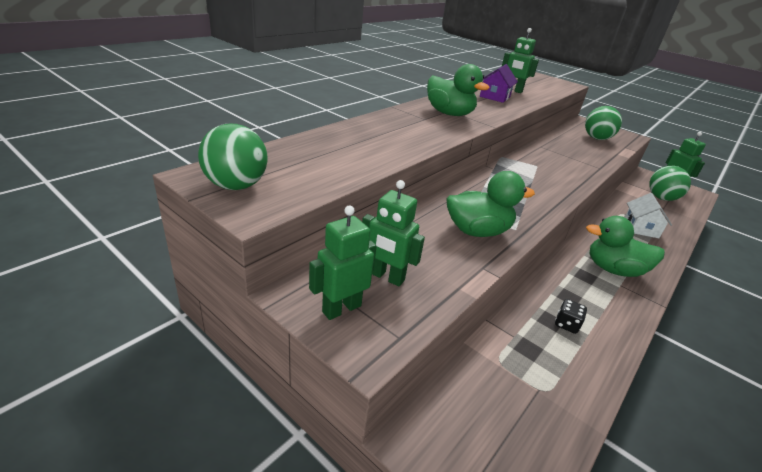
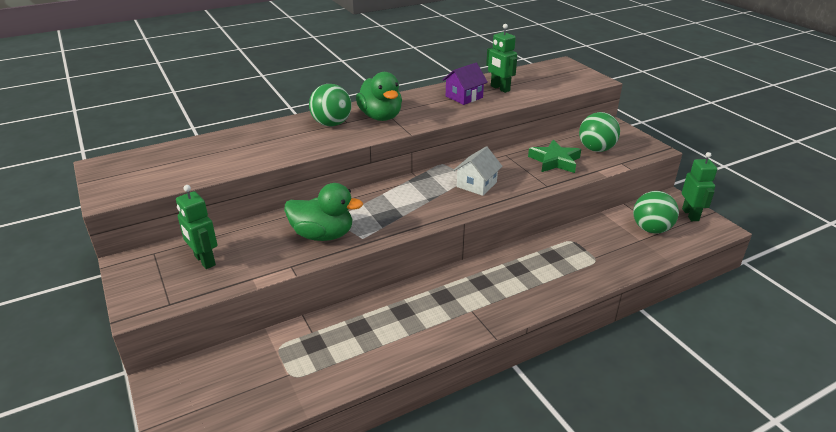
camera: 25 degrees right, 0 degrees up
(236, 186) = (117, 175): green ball -> green ball (331, 124)
(341, 308) = (149, 277): green robot -> none
(566, 324) = (371, 333): black dice -> none
(581, 149) = (555, 161): none -> green star
(613, 269) = (482, 295): green duck -> none
(640, 228) = (573, 259): white house -> white house (476, 184)

